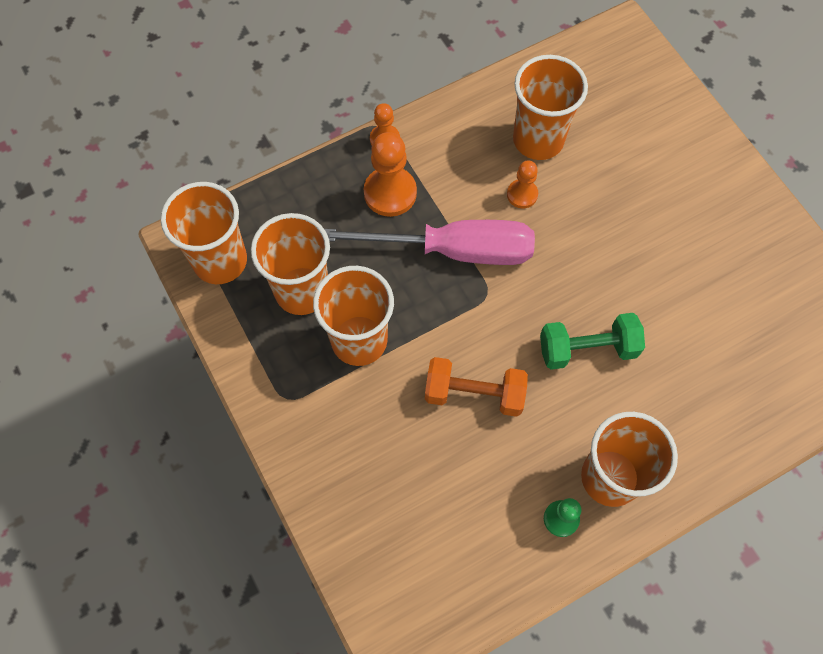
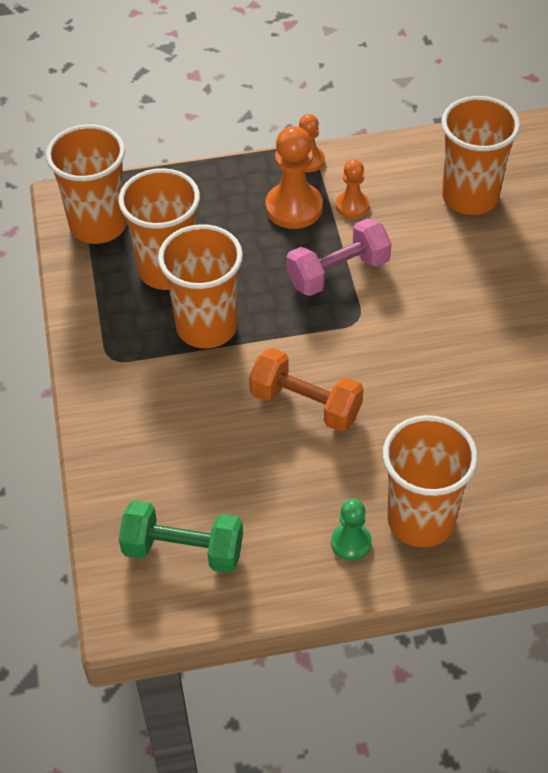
camera: 20 degrees right, 15 degrees down
(453, 250) = (338, 272): pink screwdriver -> pink dumbbell
(522, 194) = (432, 241): orange pawn -> orange pawn (352, 206)
(587, 349) = (445, 396): green dumbbell -> green dumbbell (183, 550)

